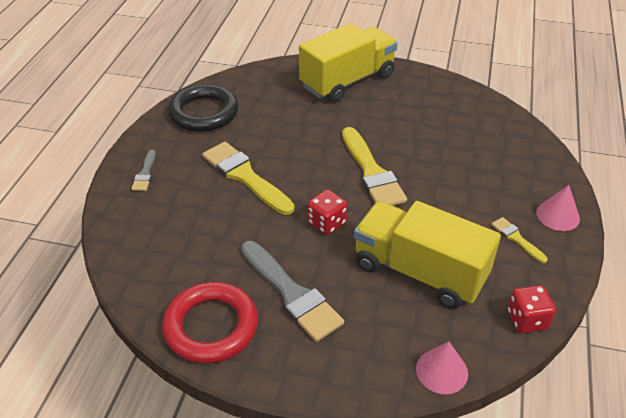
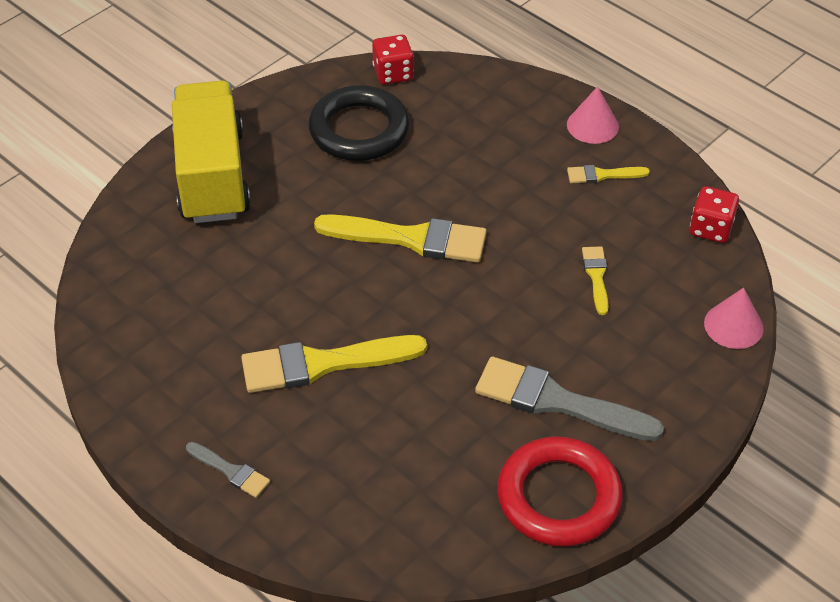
camera: 60 degrees left, 5 degrees up
(204, 113) = (147, 356): black ring -> black ring (359, 130)
(292, 294) = (557, 401): grey brush -> grey brush turned 150 degrees counterclockwise
(327, 223) = (467, 320): red dice -> red dice (393, 73)
(419, 271) = (596, 276): yellow truck -> yellow brush

